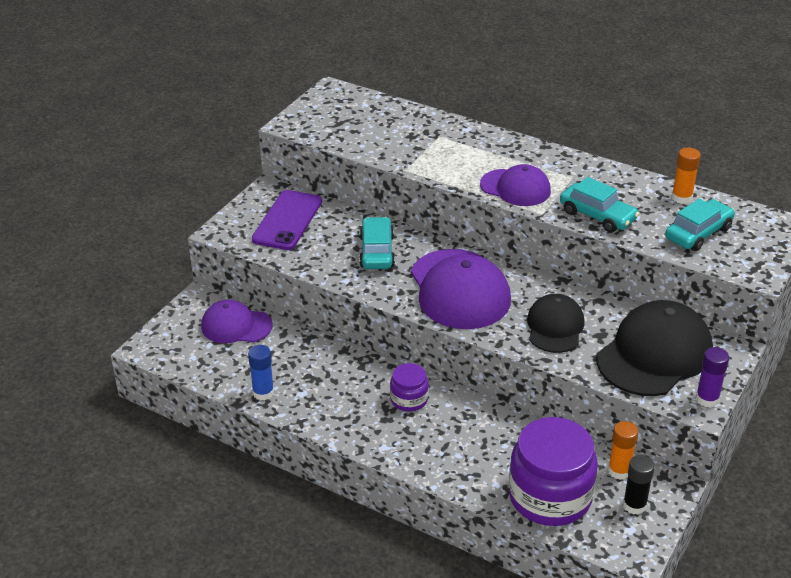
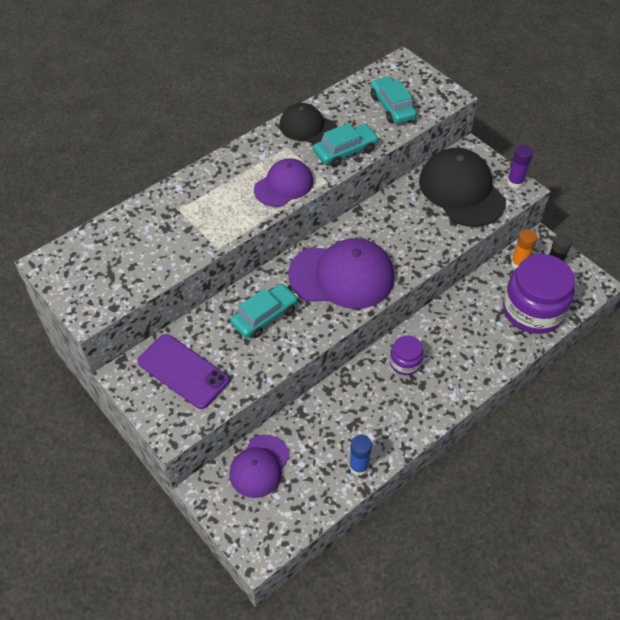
camera: 70 degrees left, 15 degrees up
(377, 251) = (265, 316): turquoise car -> turquoise car turned 120 degrees clockwise
(555, 327) = (411, 233): black cap -> black cap (308, 127)
(681, 198) = (345, 99): orange glue stick -> none

